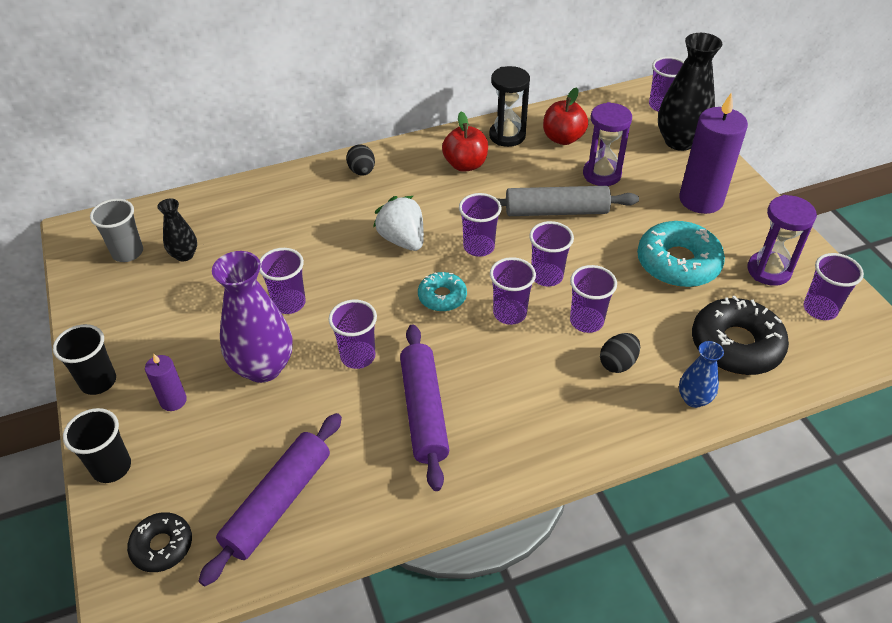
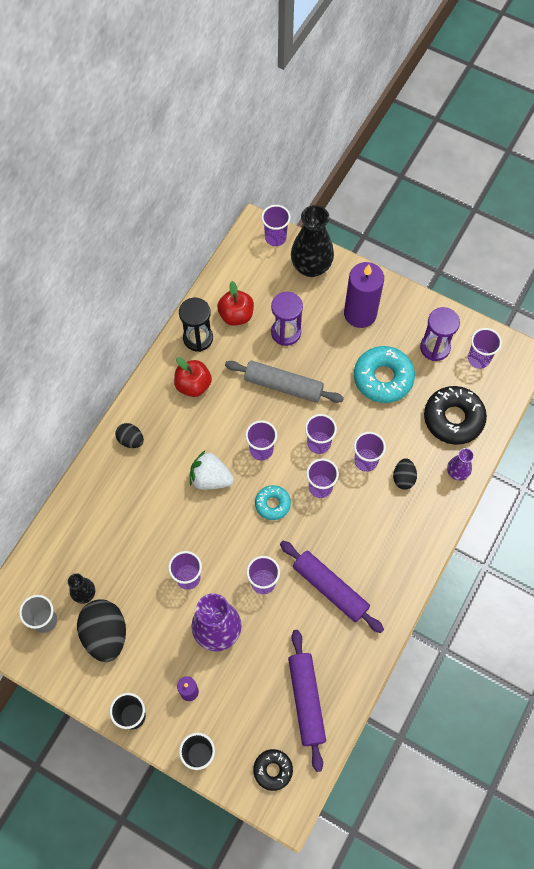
camera: 40 degrees left, 20 degrees up
(161, 297) = (105, 634): none -> black egg
(556, 211) = (283, 386): grey rolling pin -> grey rolling pin turned 60 degrees clockwise
(693, 399) = (457, 472): blue vase -> purple vase

